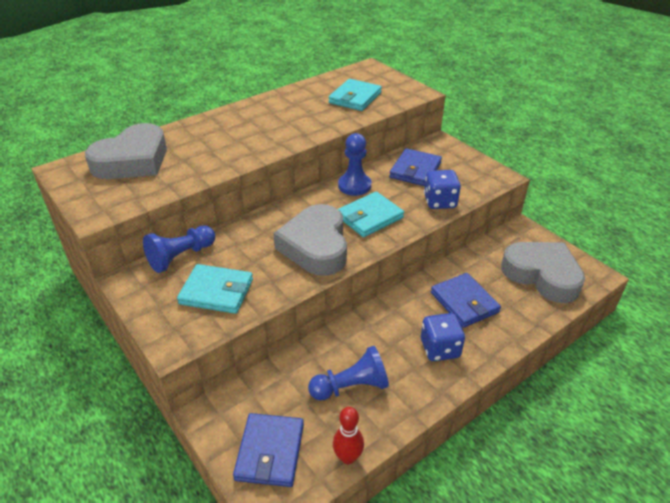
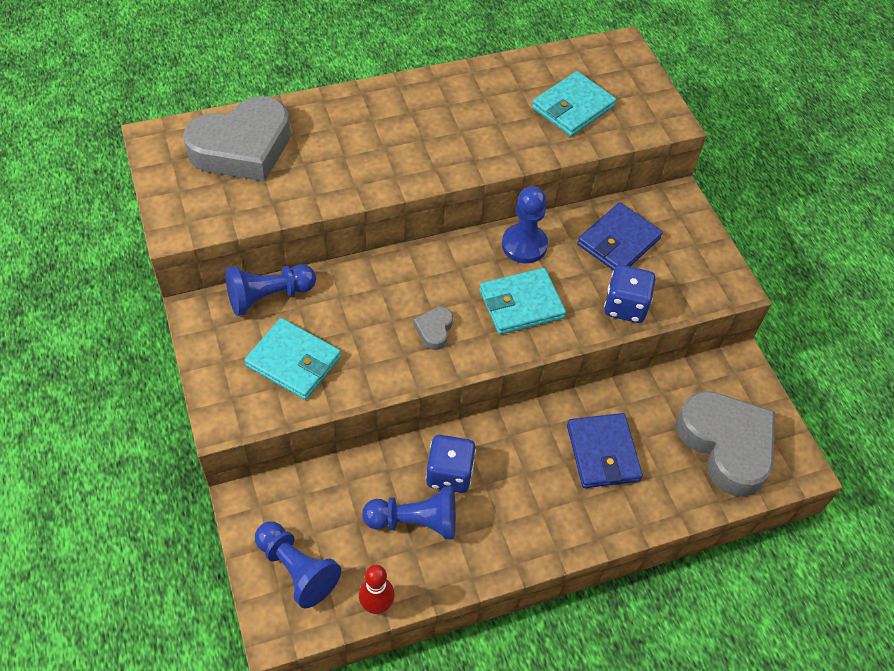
camera: 15 degrees right, 15 degrees up
(270, 452) = (297, 569): blue wallet -> blue pawn
(316, 246) = (434, 330): grey heart -> grey heart, size x0.41
(440, 349) = (541, 507): blue dice -> blue dice (449, 474)

